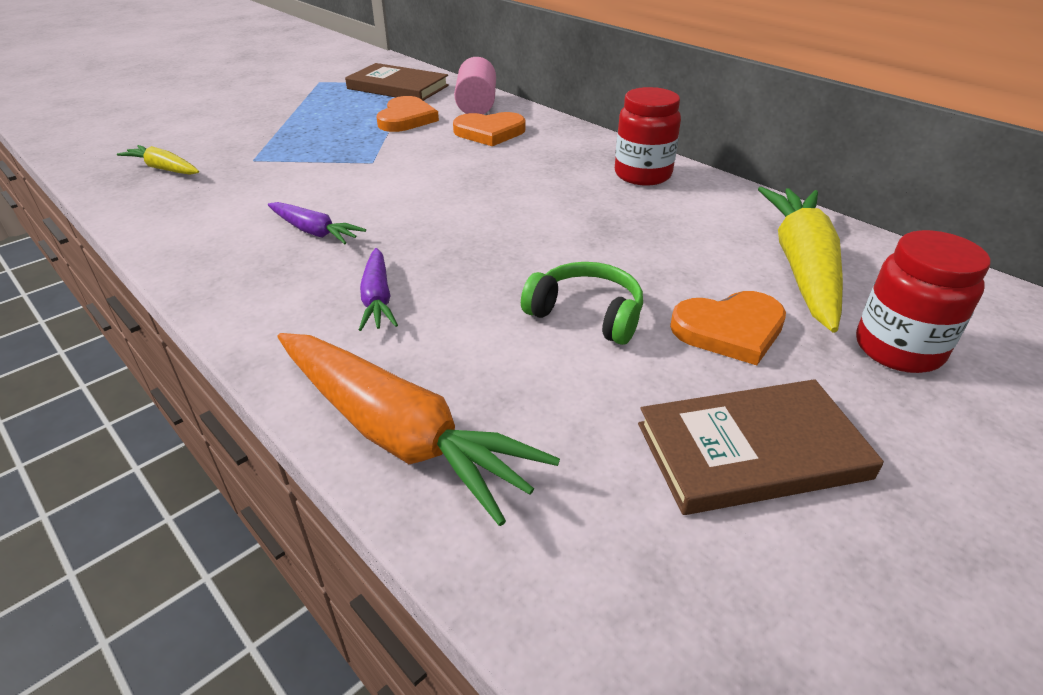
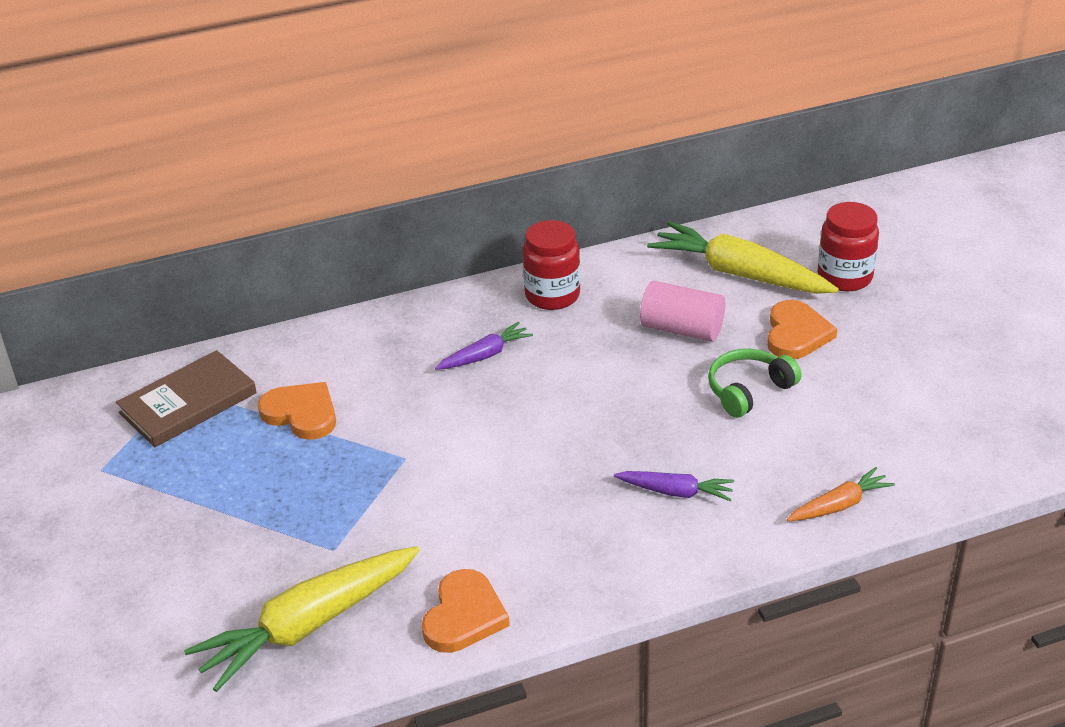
camera: 65 degrees left, 0 degrees up
(164, 169) = (308, 625): yellow carrot -> yellow carrot, size x1.95
(314, 231) = (539, 516): purple carrot -> purple carrot (485, 355)
(399, 434) = (839, 505): orange carrot -> orange carrot, size x0.51
(476, 105) = (302, 353): pink cylinder -> pink cylinder (682, 329)
(489, 132) = (388, 361): orange heart -> orange heart (464, 616)
(751, 450) = (906, 368): brown book -> none

